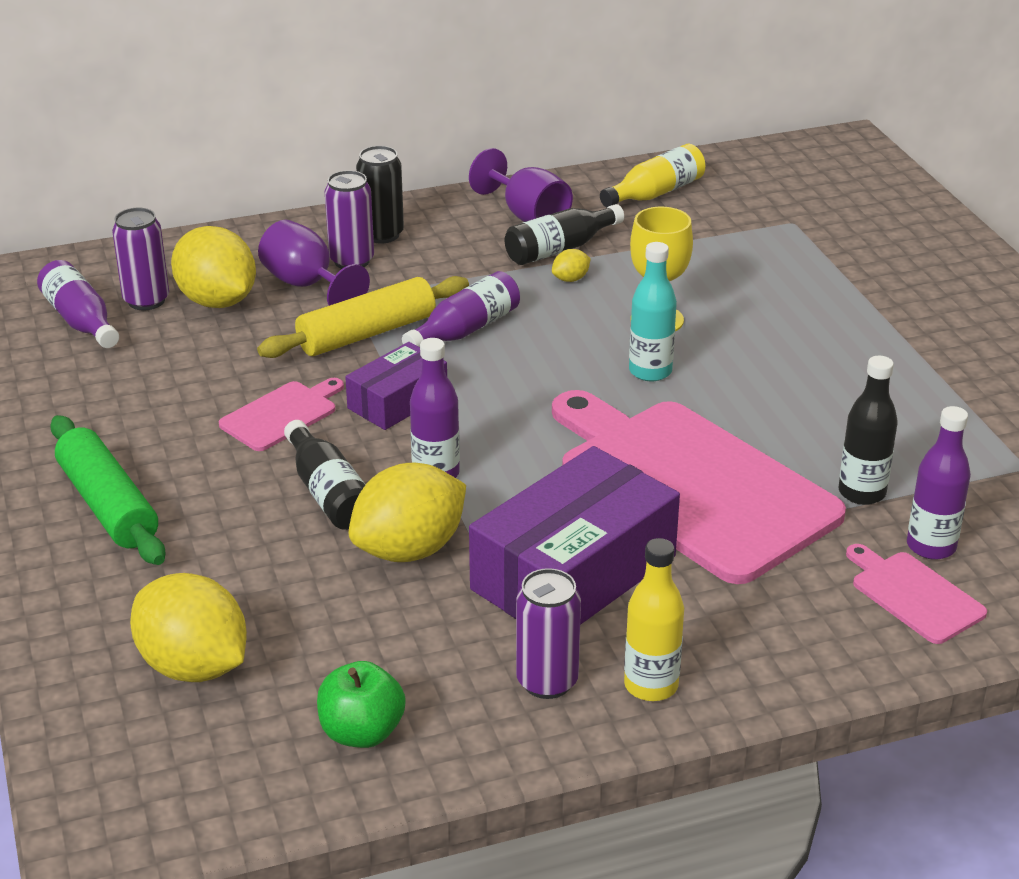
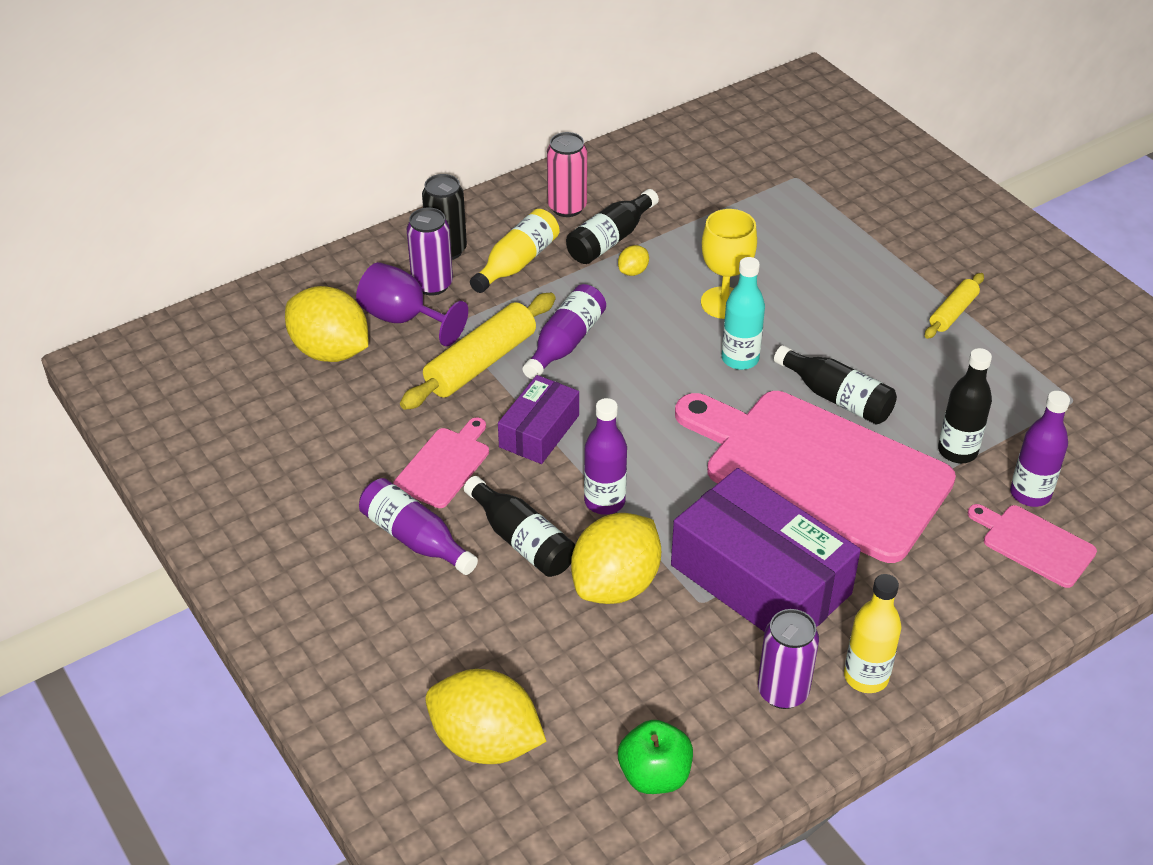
camera: 15 degrees left, 10 degrees up
(81, 321) = (214, 396): purple bottle -> purple bottle (415, 538)
(108, 505) = (334, 592): green rolling pin -> none
(146, 300) = (264, 362): purple can -> none
(527, 216) = (567, 207): purple goblet -> pink can
(574, 573) = (760, 579): purple box -> purple box turned 75 degrees counterclockwise
(655, 193) = (667, 163): yellow bottle -> yellow bottle (517, 263)
(743, 422) = (837, 397): none -> black bottle
(916, 366) = (953, 312): none -> yellow rolling pin

